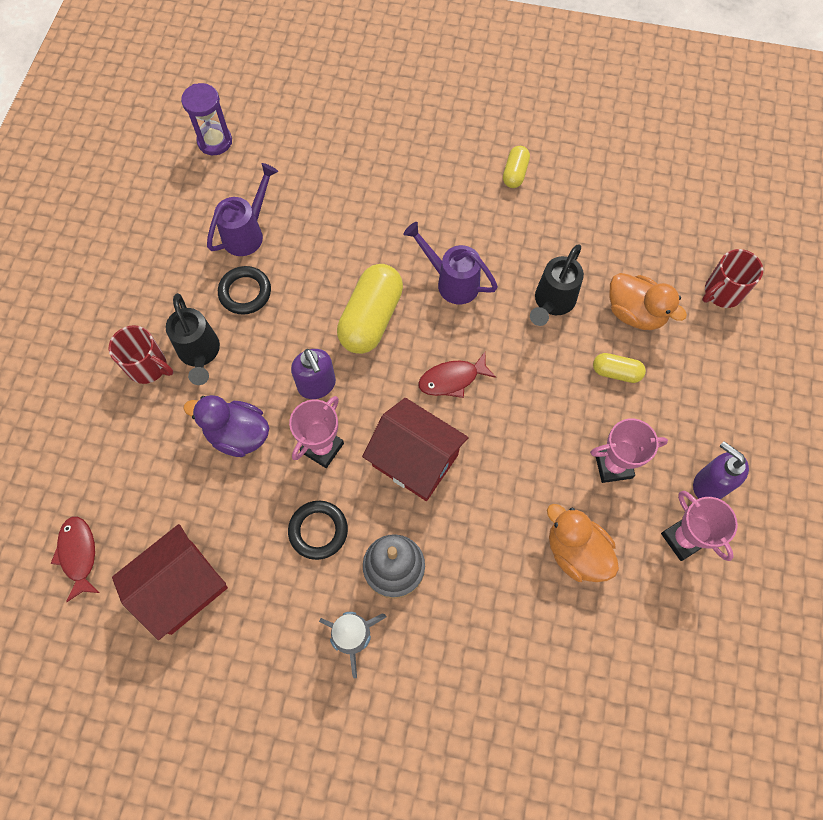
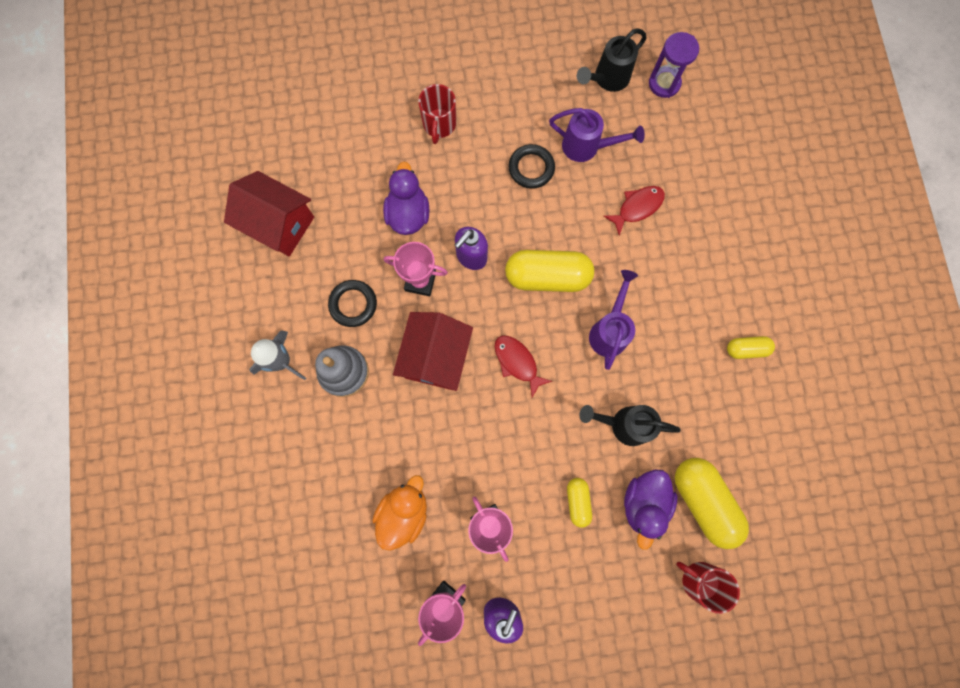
camera: 70 degrees right, 10 degrees up
(78, 555) = (279, 144): red fish -> red fish (637, 207)
(200, 354) = (464, 157): black watering can -> black watering can (607, 79)
(635, 313) = (644, 503): orange duck -> purple duck
(648, 261) = (703, 501): none -> yellow capsule

